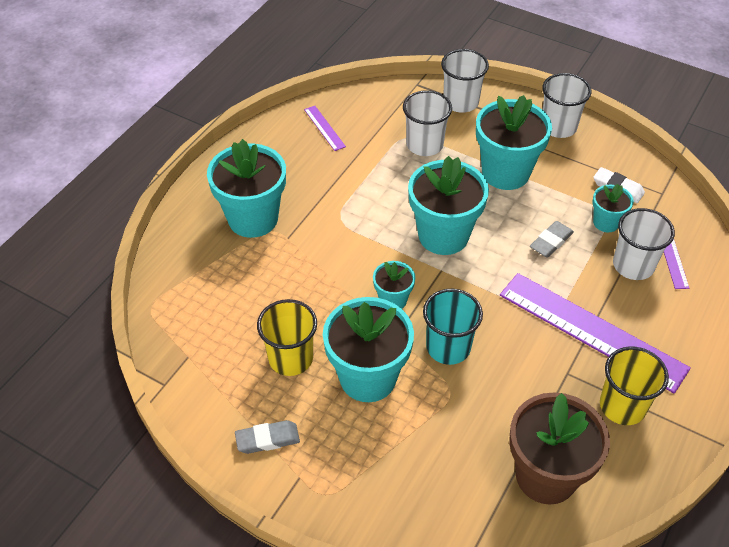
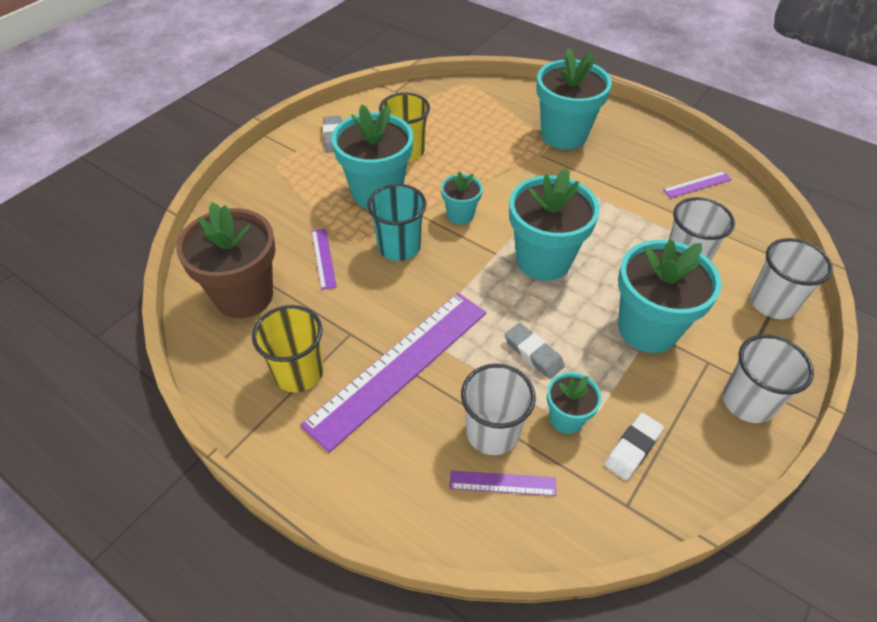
camera: 95 degrees right, 0 degrees up
(477, 412) = (323, 258): none -> purple ruler

